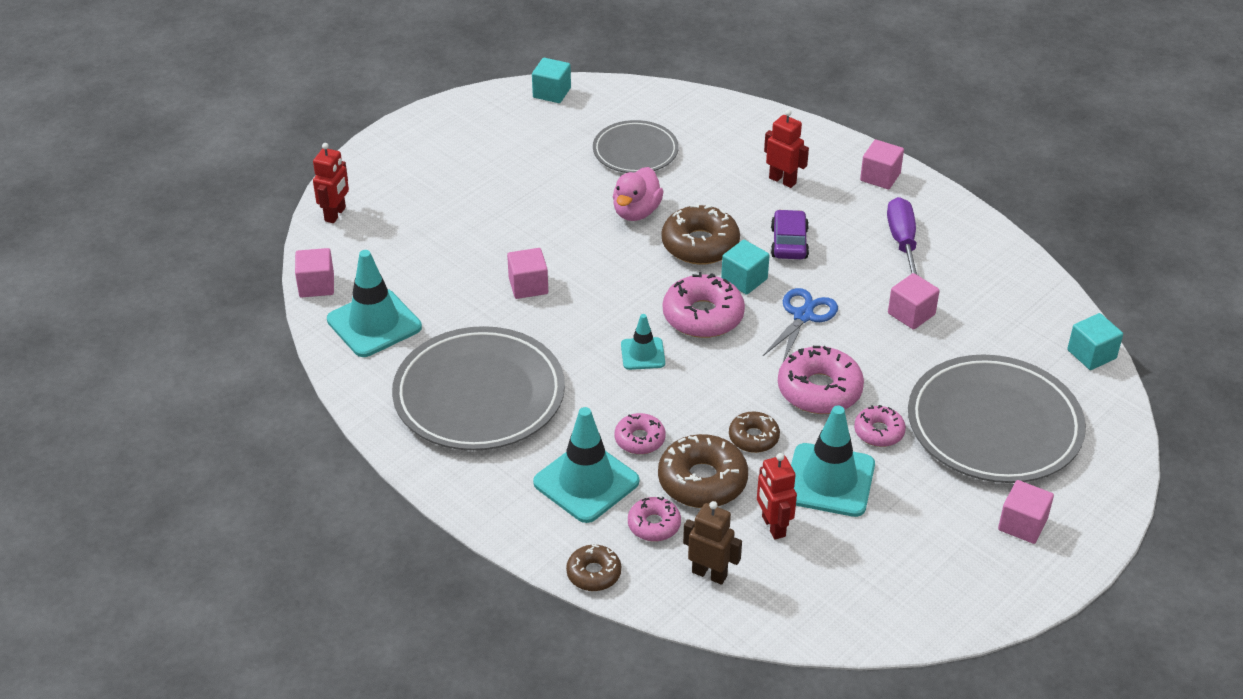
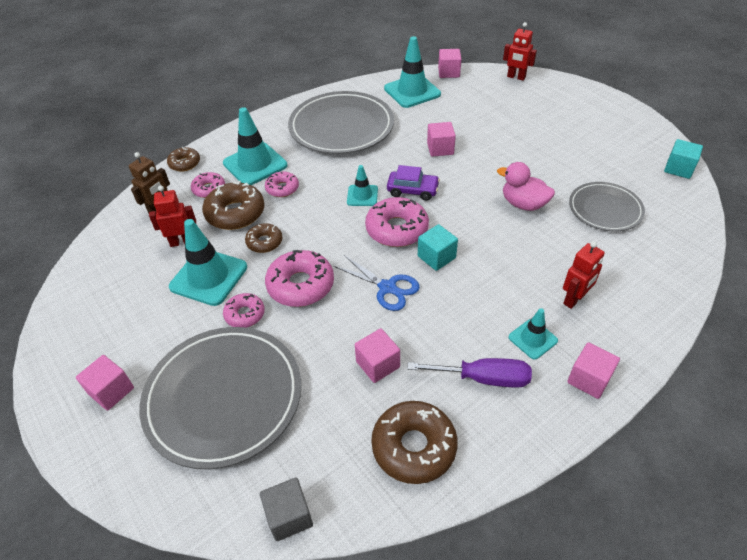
camera: 100 degrees right, 5 degrees up
(700, 244) = (482, 236): brown donut -> brown donut (414, 447)
(789, 243) = (483, 291): purple car -> purple car (412, 190)
(843, 209) = (532, 339): none -> turquoise traffic cone
(1091, 354) = (289, 516): turquoise cube -> grey cube

